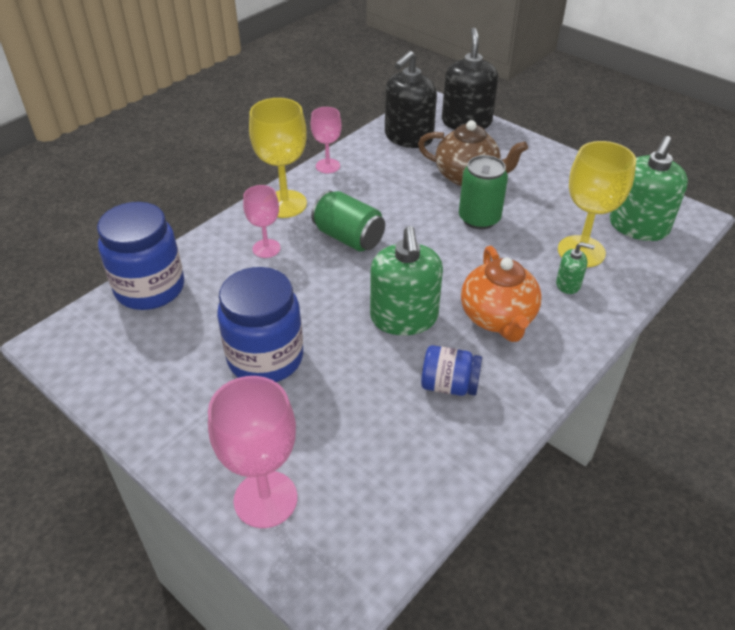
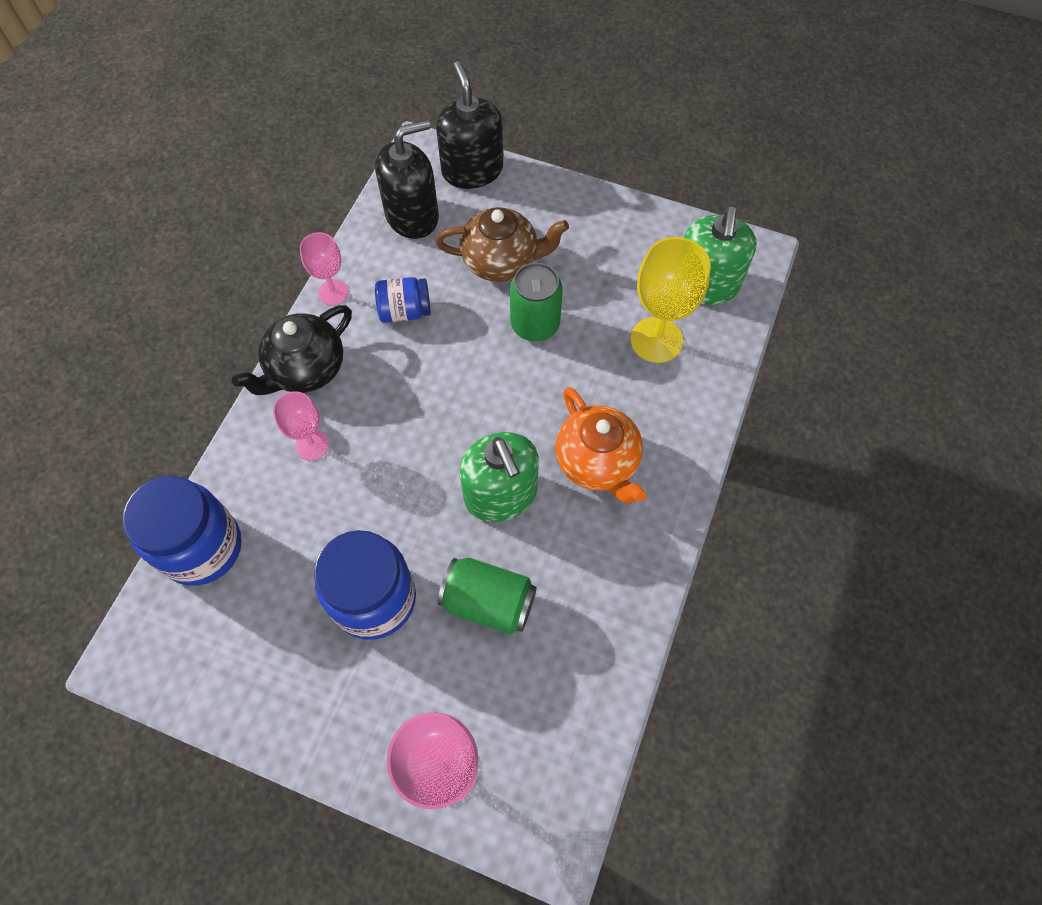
camera: 20 degrees left, 20 degrees up
(285, 204) = (306, 369): yellow goblet -> black teapot
(348, 237) = (400, 398): green can -> green can (488, 602)
(408, 137) = (412, 216): black soap dispenser -> black soap dispenser turned 135 degrees counterclockwise
(449, 385) = (576, 567): blue jar -> blue jar (405, 311)
(568, 284) = (655, 391): green soap dispenser -> none

